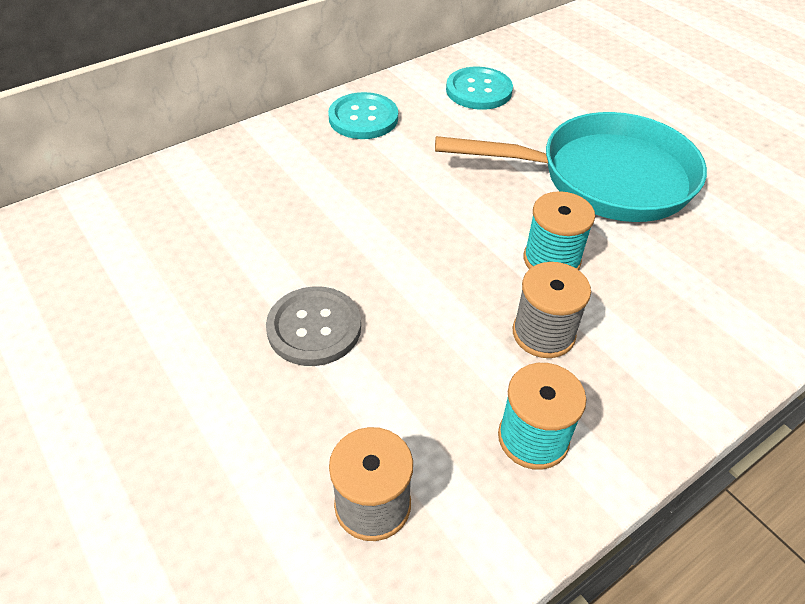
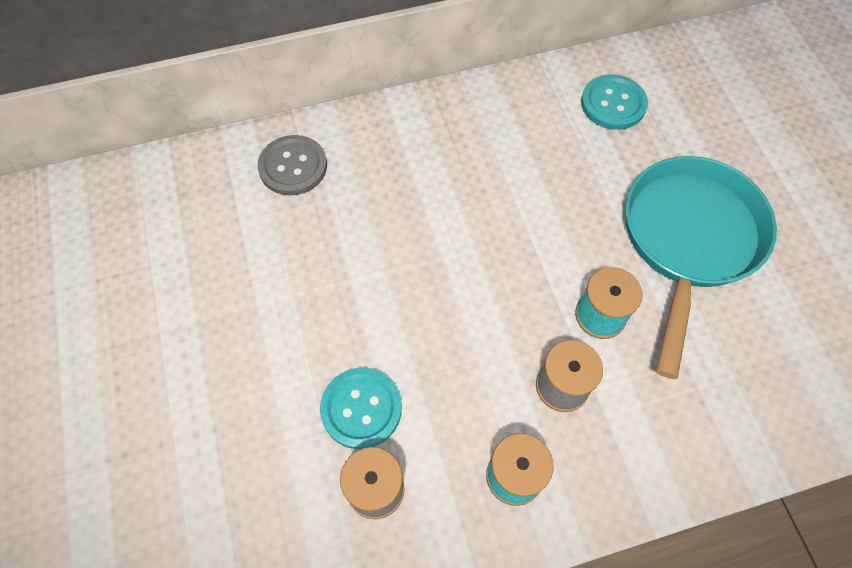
camera: 20 degrees right, 15 degrees up
(314, 328) = (381, 324): grey button -> grey button (293, 166)
(363, 118) = (493, 112): turquoise button -> turquoise button (361, 408)
(604, 178) = (689, 240): turquoise pan -> turquoise pan turned 90 degrees counterclockwise

